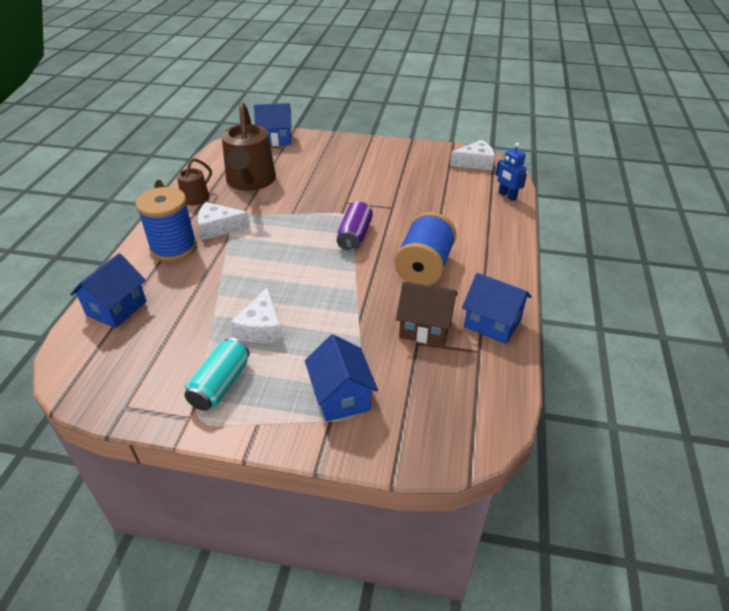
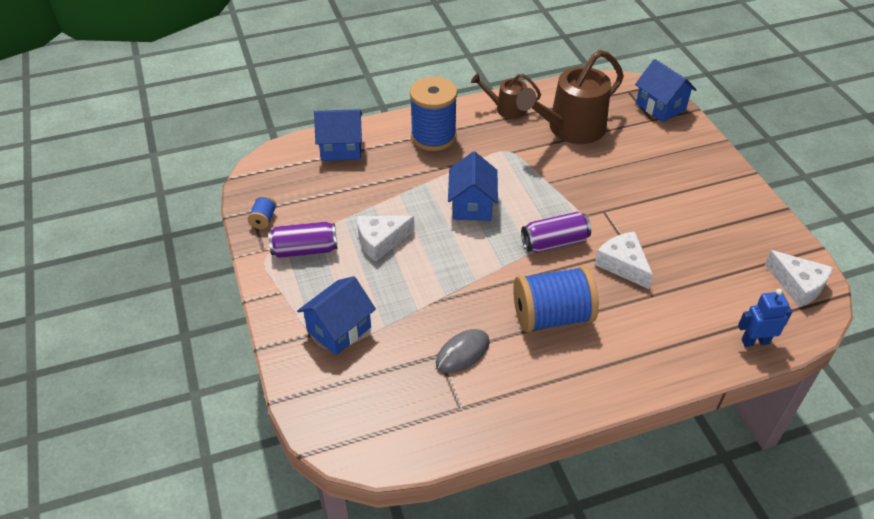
camera: 60 degrees right, 5 degrees up
(146, 402) = (263, 219): none -> blue spool
(218, 227) = (483, 147): white cheese -> white cheese (623, 264)
(220, 384) = (305, 250): turquoise can -> purple can
(425, 328) = (462, 353): brown house -> grey mouse
(492, 323) = (509, 405): blue house -> blue house (472, 205)
(507, 196) = (755, 341): blue robot -> blue robot turned 60 degrees clockwise

